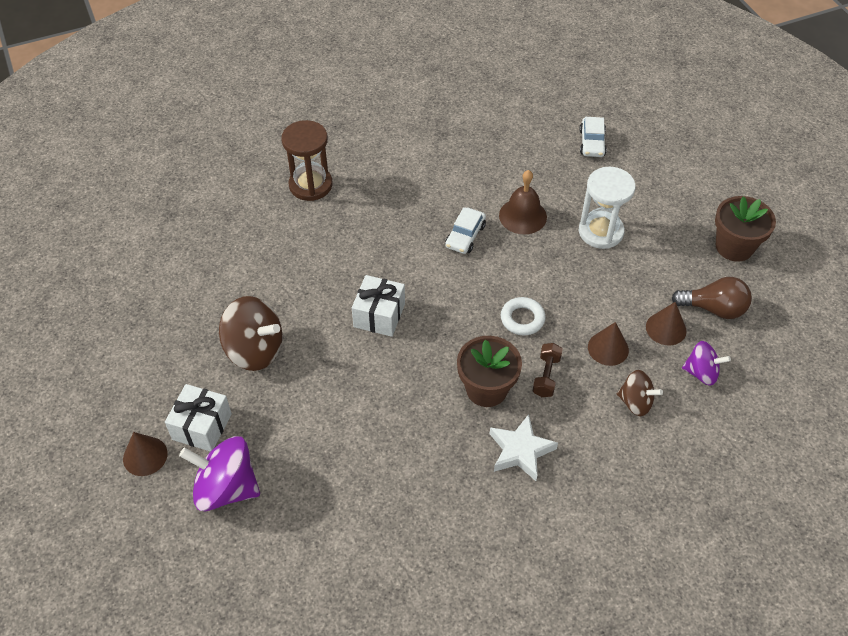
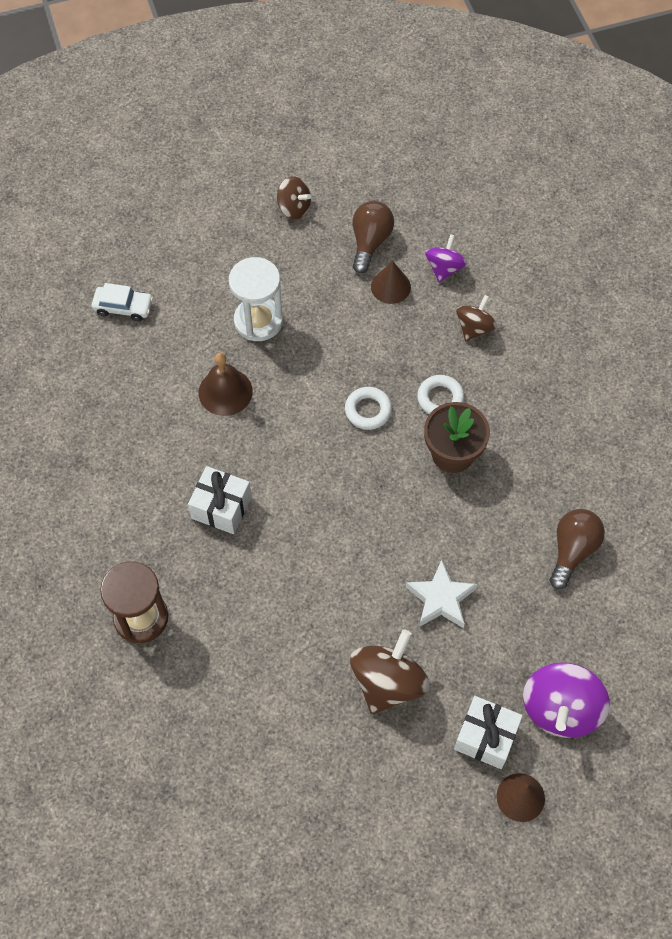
camera: 85 degrees left, 10 degrees up
(379, 315) = (351, 549): white gift -> white gift (221, 507)
(391, 497) = (572, 550): none -> brown light bulb
(465, 236) = (247, 452): white car -> none
(520, 450) = (524, 432): white star -> white star (440, 598)
(546, 376) = (440, 398): brown dumbbell -> white ring
(608, 348) = (410, 340): brown cone -> none
(734, 247) = (294, 208): brown flower pot -> brown spinning top

